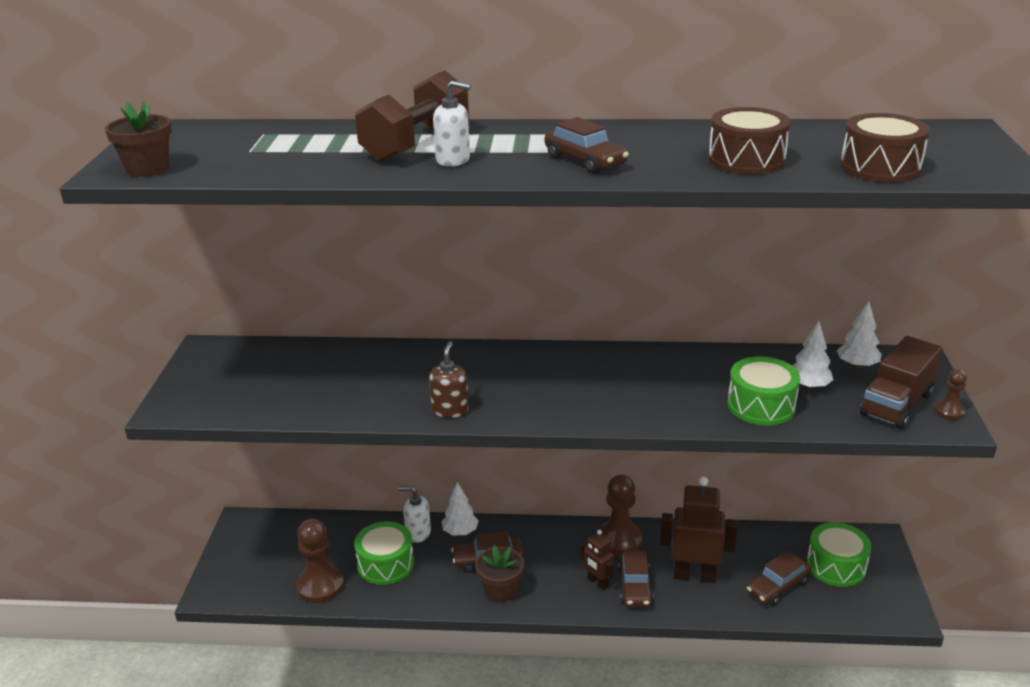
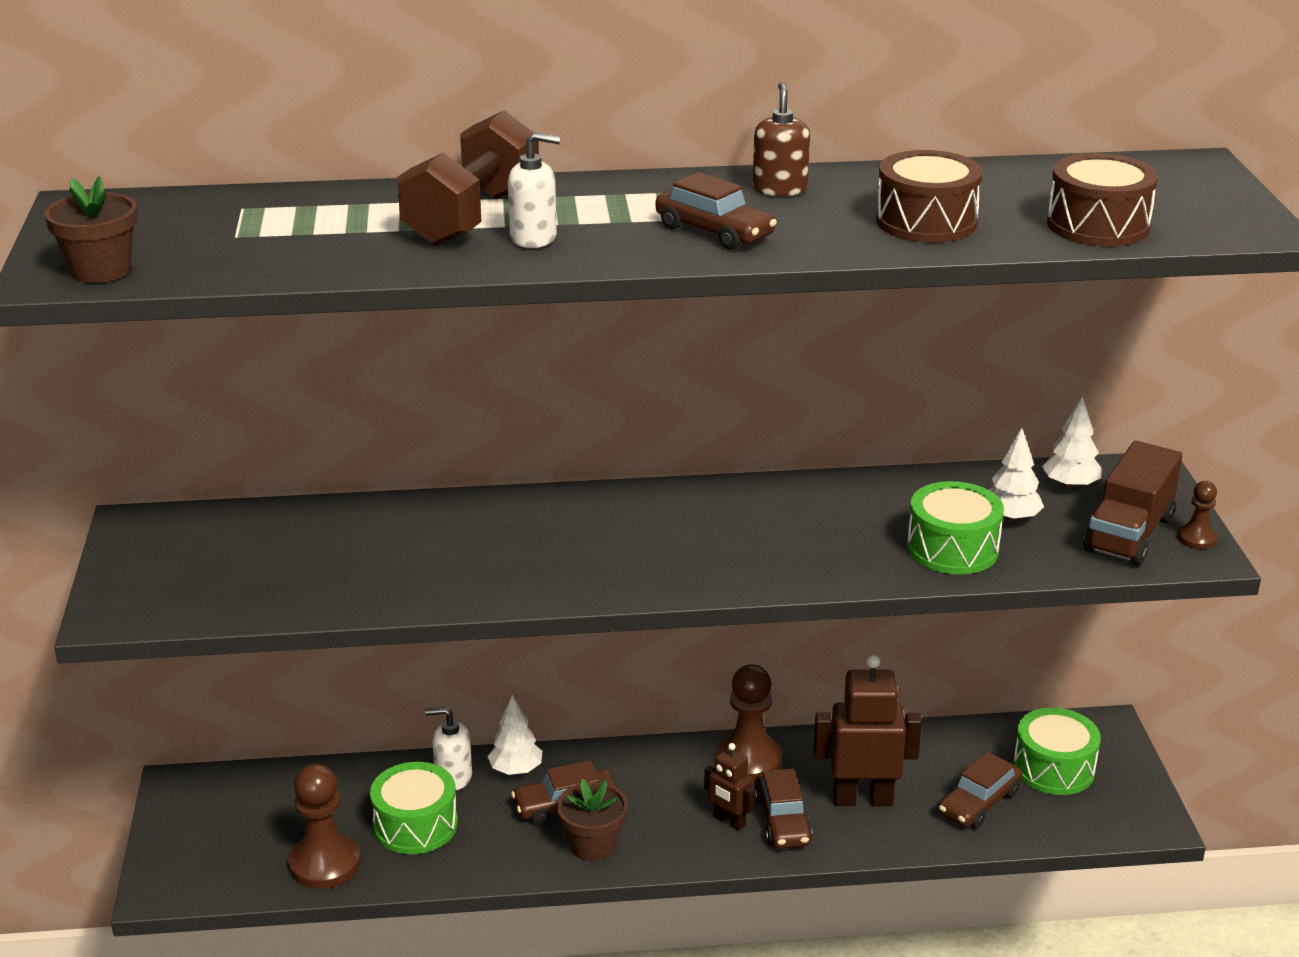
camera: 10 degrees left, 0 degrees up
(450, 410) = (527, 586): brown soap dispenser -> brown soap dispenser (779, 189)

